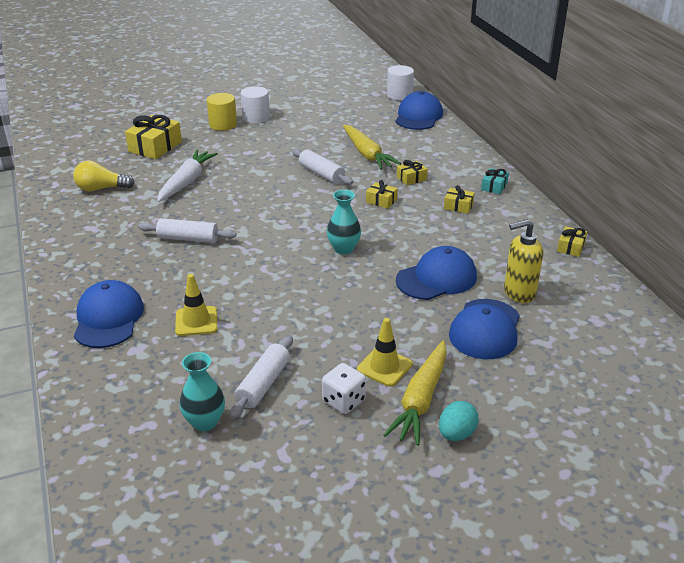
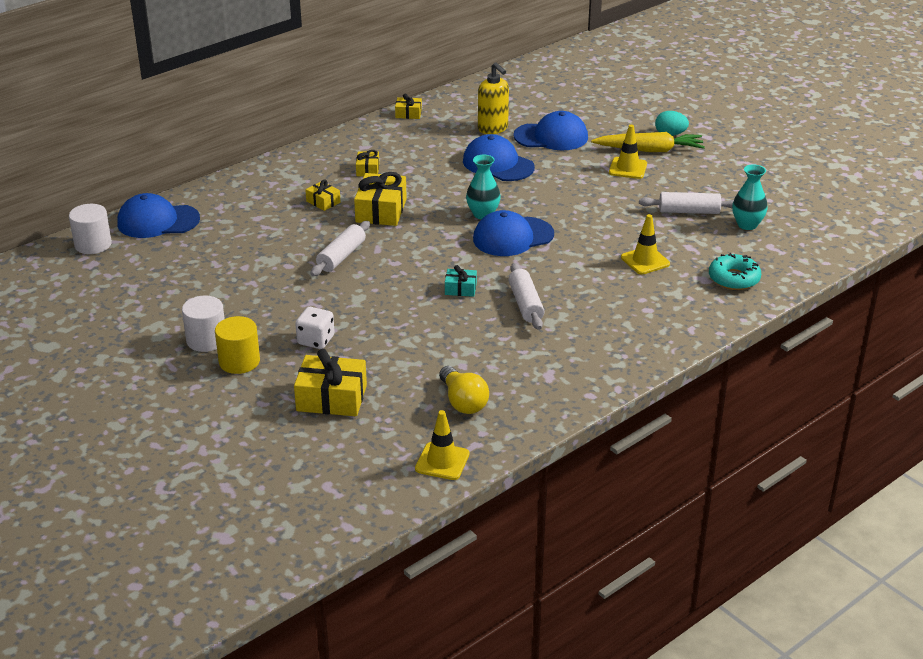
camera: 110 degrees left, 0 degrees up
(54, 171) = (442, 461): none -> yellow traffic cone
(108, 318) = (679, 307): blue cap -> blue cap (512, 237)
(118, 371) = (734, 279): none -> turquoise donut
(186, 182) = (410, 342): white carrot -> none
(343, 401) = (676, 177): white dice -> white dice (316, 340)
(367, 154) = (278, 237): yellow carrot -> none
(381, 201) = (381, 211): yellow gift -> yellow gift, size x1.89
(494, 186) = (317, 156): turquoise gift -> turquoise gift (460, 289)

